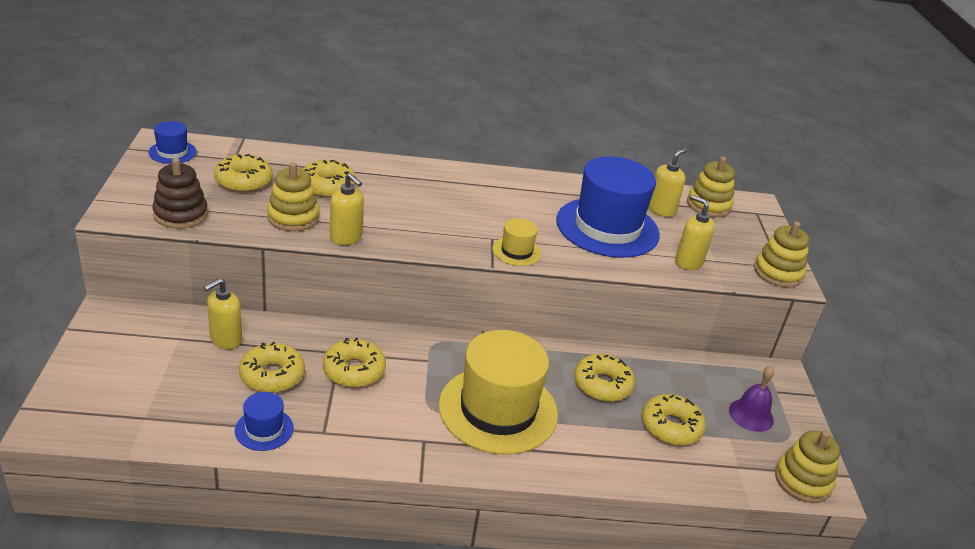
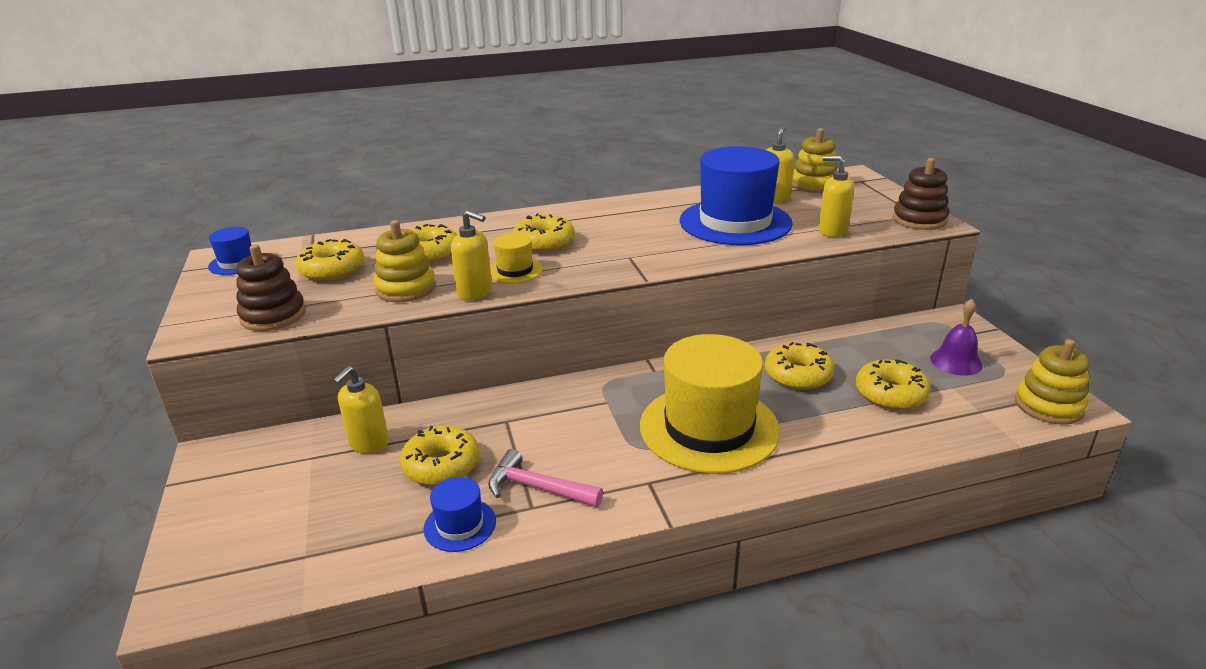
camera: 10 degrees left, 5 degrees down
(336, 418) = (538, 488): none -> pink hammer
(354, 370) = (532, 434): yellow donut -> yellow donut (544, 243)
(516, 251) = (662, 262): yellow hat -> yellow hat (515, 270)
(778, 273) = (919, 220): yellow stacking toy -> brown stacking toy

